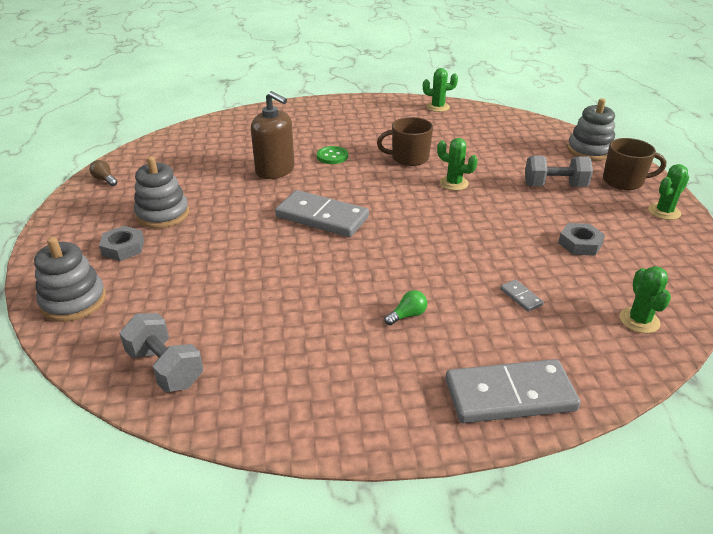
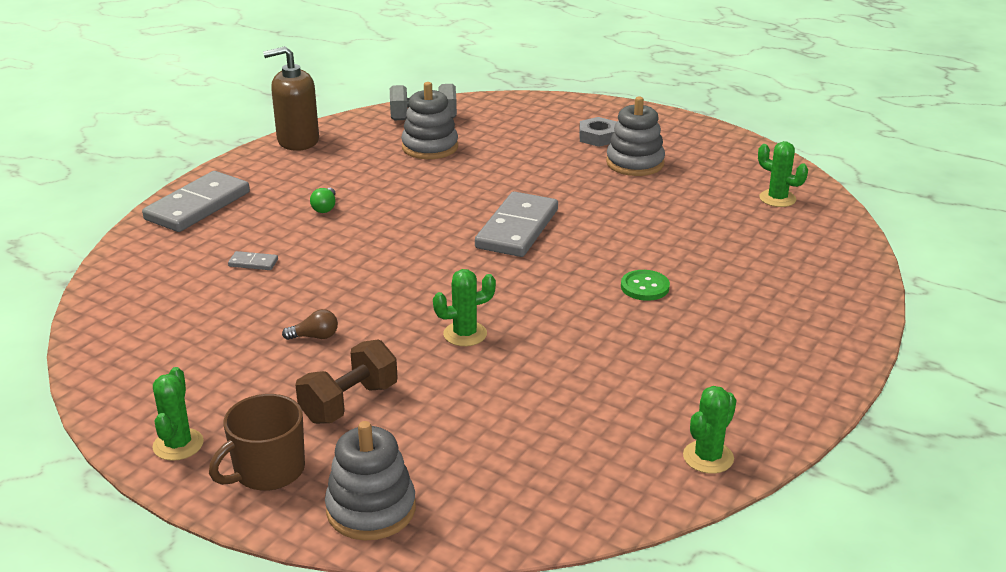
camera: 130 degrees right, 5 degrees down
(73, 301) = (546, 109): grey stacking toy -> grey stacking toy (430, 147)
(105, 180) = (748, 155): brown light bulb -> brown light bulb (315, 337)
(275, 170) = (654, 240): brown soap dispenser -> brown soap dispenser (298, 141)
(322, 217) = (517, 229): grey domino -> grey domino turned 45 degrees counterclockwise
(409, 158) = (569, 337): brown mug -> none
(554, 186) = (349, 403): grey dumbbell -> brown dumbbell
(580, 244) = (246, 340): grey nut -> none
(639, 320) = (134, 298): green cactus -> green cactus (777, 199)

